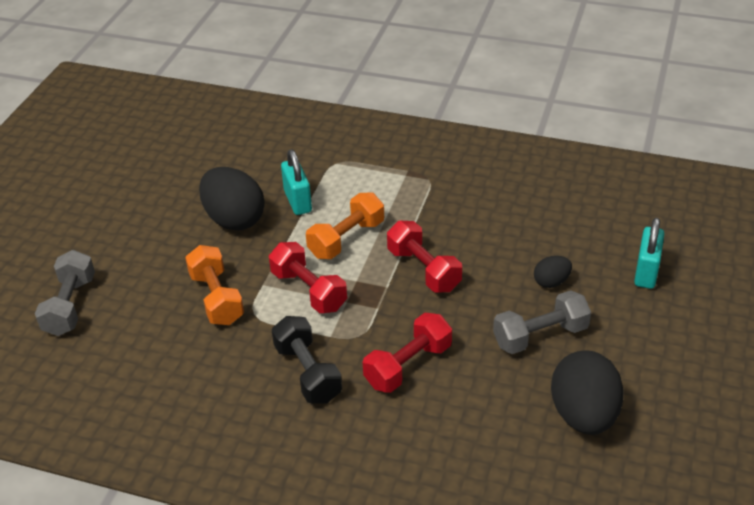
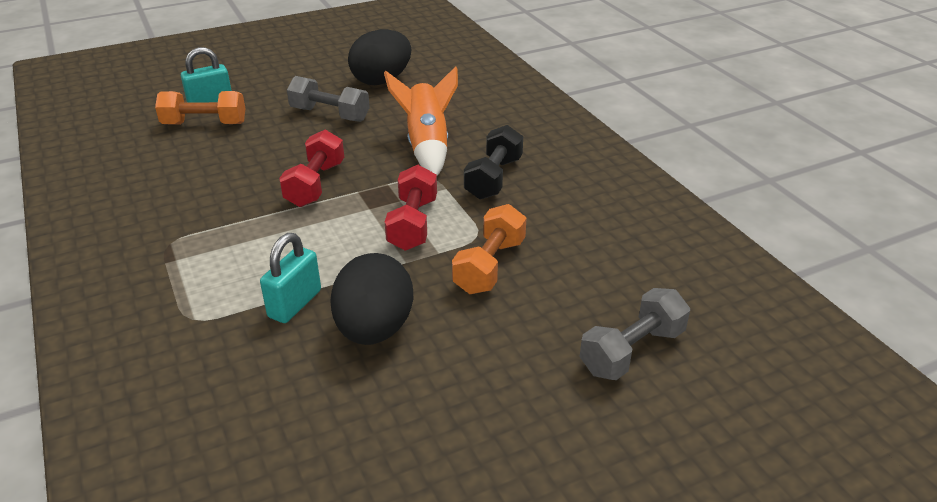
camera: 135 degrees left, 5 degrees down
(346, 239) = (321, 241): orange dumbbell -> orange dumbbell (204, 124)
(408, 366) = (427, 145): red dumbbell -> orange rocket
(551, 282) = (264, 130): black egg -> none

